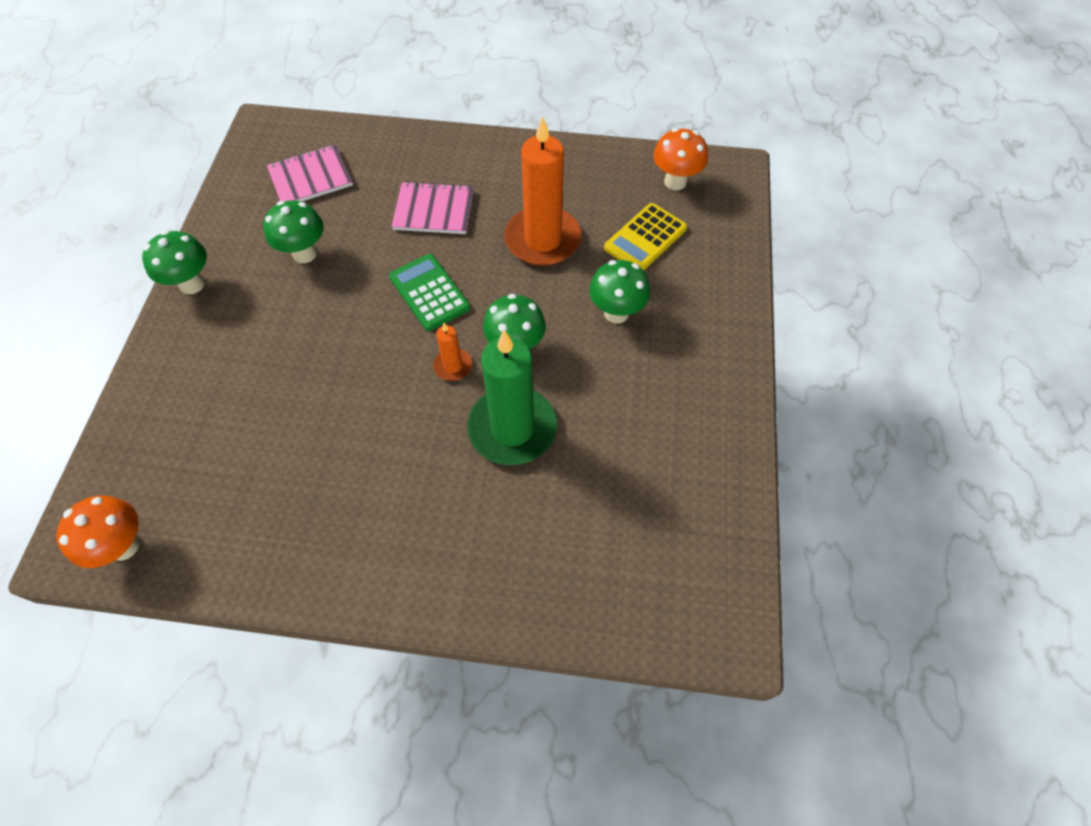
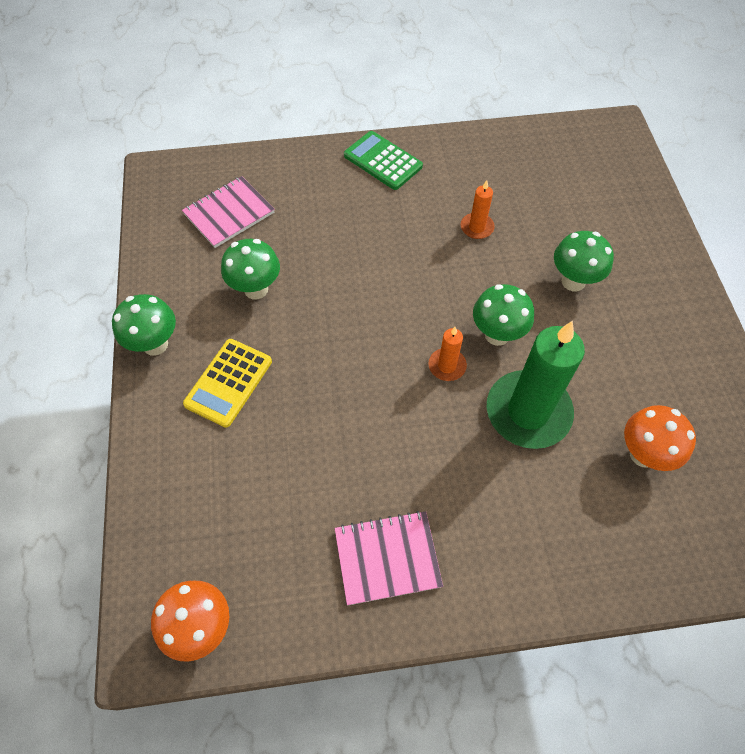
camera: 15 degrees left, 0 degrees up
(429, 293) = (393, 301): green calculator -> green calculator (382, 161)
(434, 210) = (363, 221): pink notebook -> pink notebook (387, 558)
(543, 240) = (477, 227): orange candle -> orange candle, size x0.46
(645, 238) = (568, 207): yellow calculator -> yellow calculator (229, 383)
(675, 182) = (571, 149): orange mushroom -> orange mushroom (643, 454)

